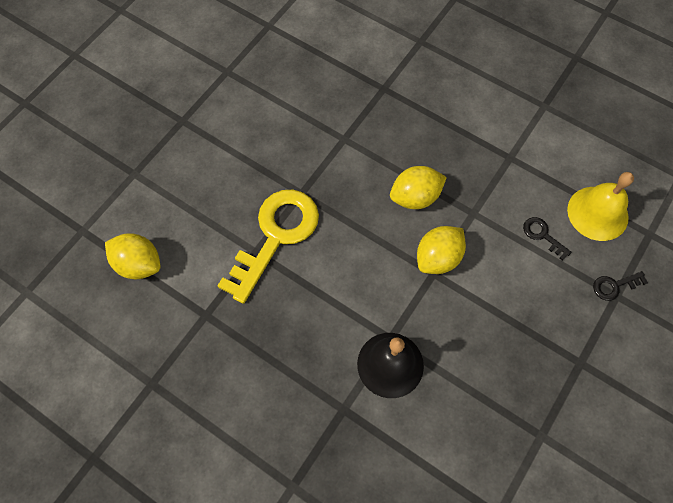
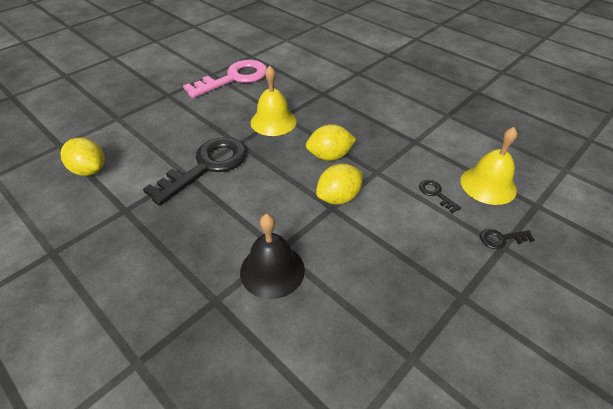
camera: 10 degrees right, 20 degrees down
(259, 76) = (234, 78): none -> pink key
(275, 237) = (206, 167): yellow key -> black key
(334, 149) = (273, 121): none -> yellow bell

